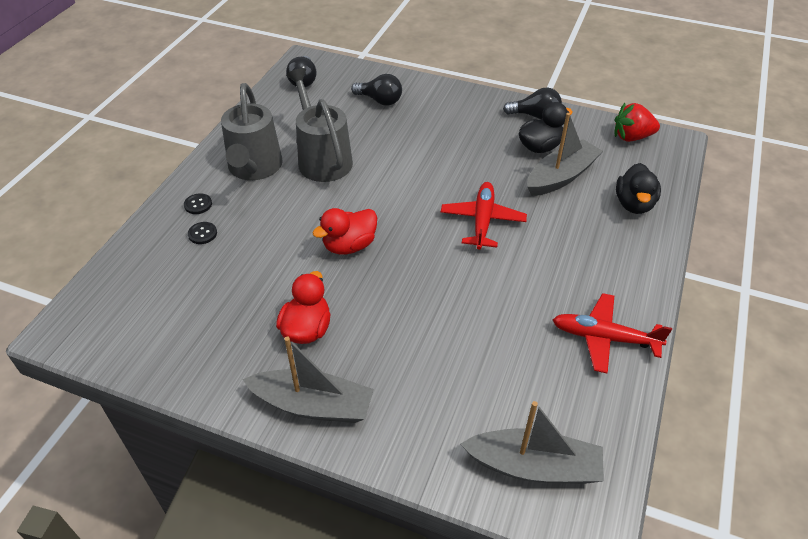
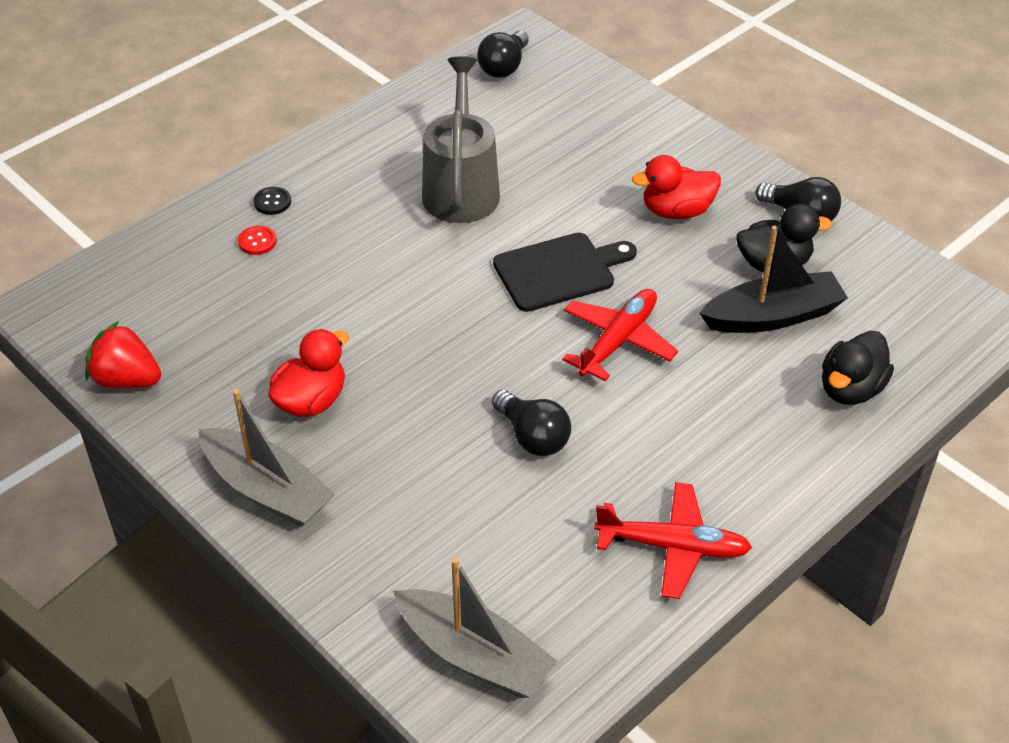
camera: 25 degrees right, 0 degrees up
(202, 234) = (257, 241): black button -> red button
(254, 168) = (367, 174): grey watering can -> none
(349, 245) = (424, 316): red duck -> red duck (676, 211)
(380, 100) = (590, 127): black light bulb -> black light bulb (532, 437)
(418, 190) = (559, 271): none -> black cutting board
(561, 177) = (772, 316): grey boat -> black boat
(605, 338) = (672, 547): red plane -> red plane turned 150 degrees clockwise
(631, 137) = (925, 292): red strawberry -> red strawberry (127, 380)

